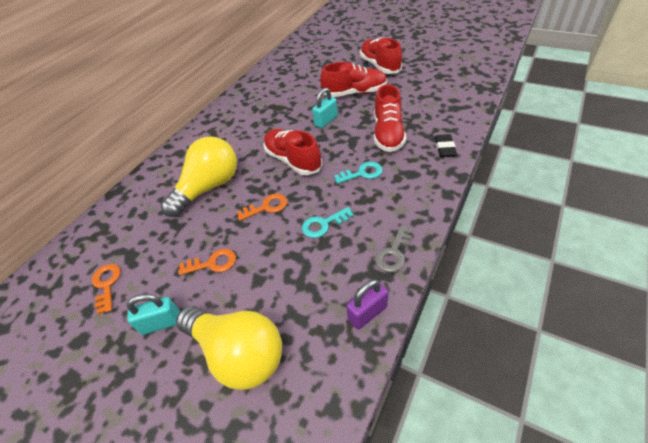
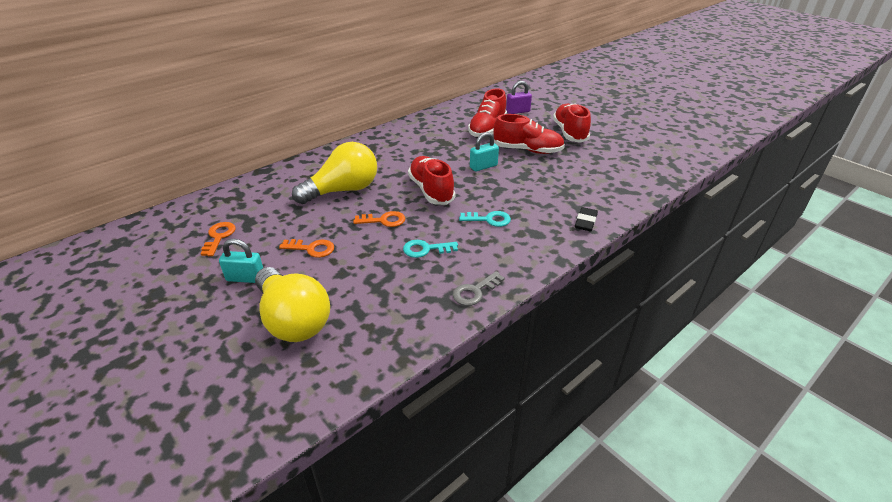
camera: 15 degrees right, 10 degrees down
(367, 313) = (420, 328): purple padlock -> purple padlock (518, 111)
(388, 134) = (537, 194): red shoe -> red shoe (487, 129)

